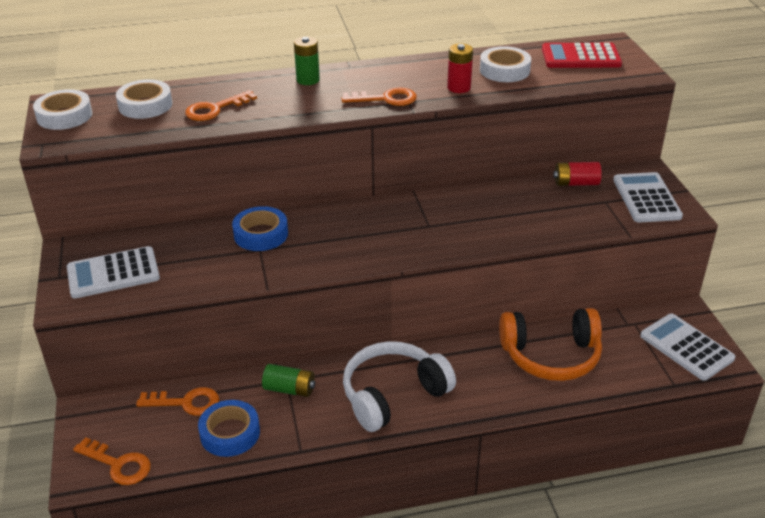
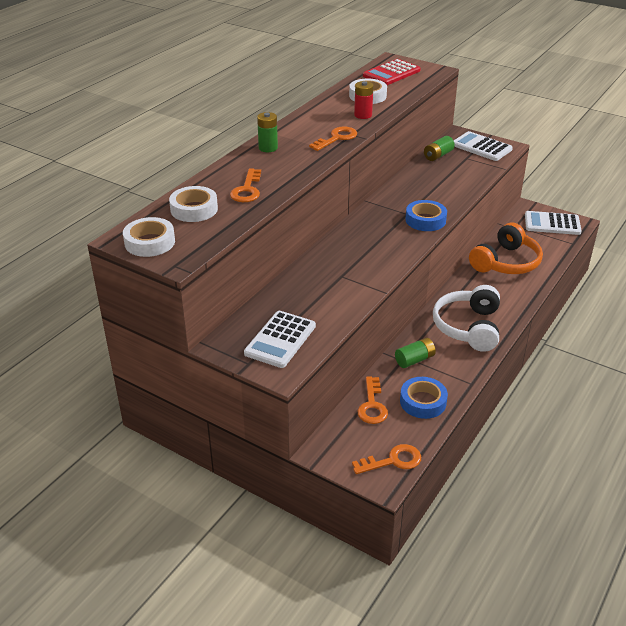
camera: 45 degrees left, 0 degrees up
(186, 403) = (372, 405): orange key -> orange key turned 135 degrees clockwise
(261, 234) = (326, 268): blue tape -> blue tape (425, 220)
(576, 183) = (438, 155): red battery -> green battery

